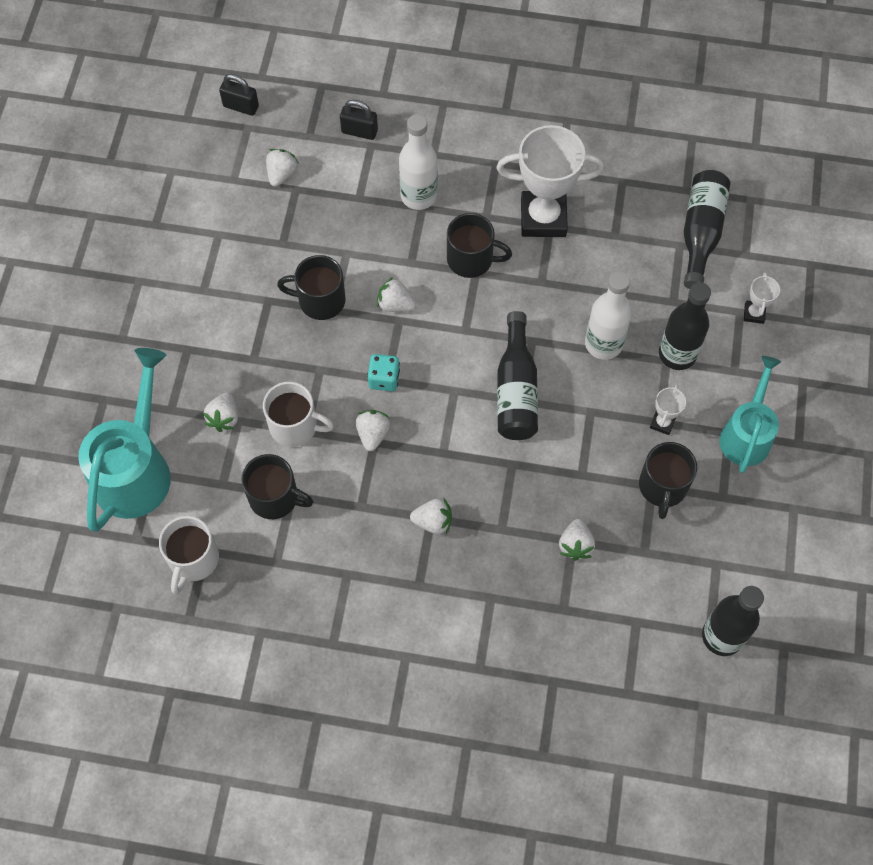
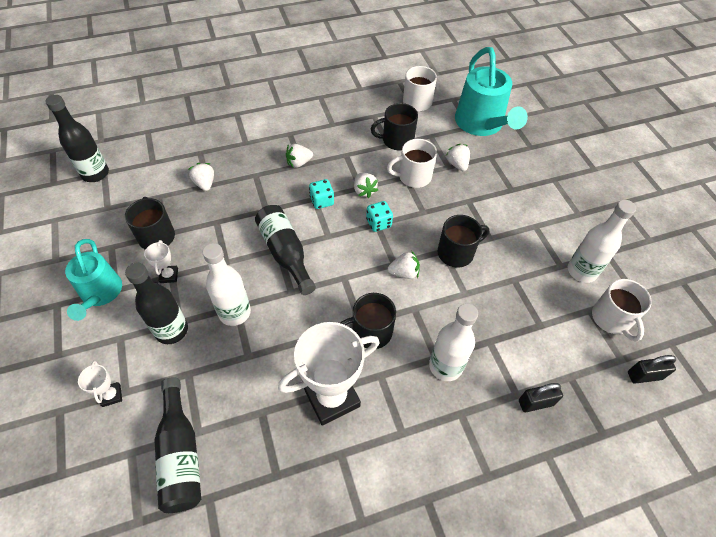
camera: 150 degrees right, 10 degrees down
(202, 218) = (581, 271): none -> white bottle
(220, 162) = (611, 319): none -> white mug
(281, 174) = (560, 331): white strawberry -> none
(435, 444) = (322, 201): none -> turquoise dice

